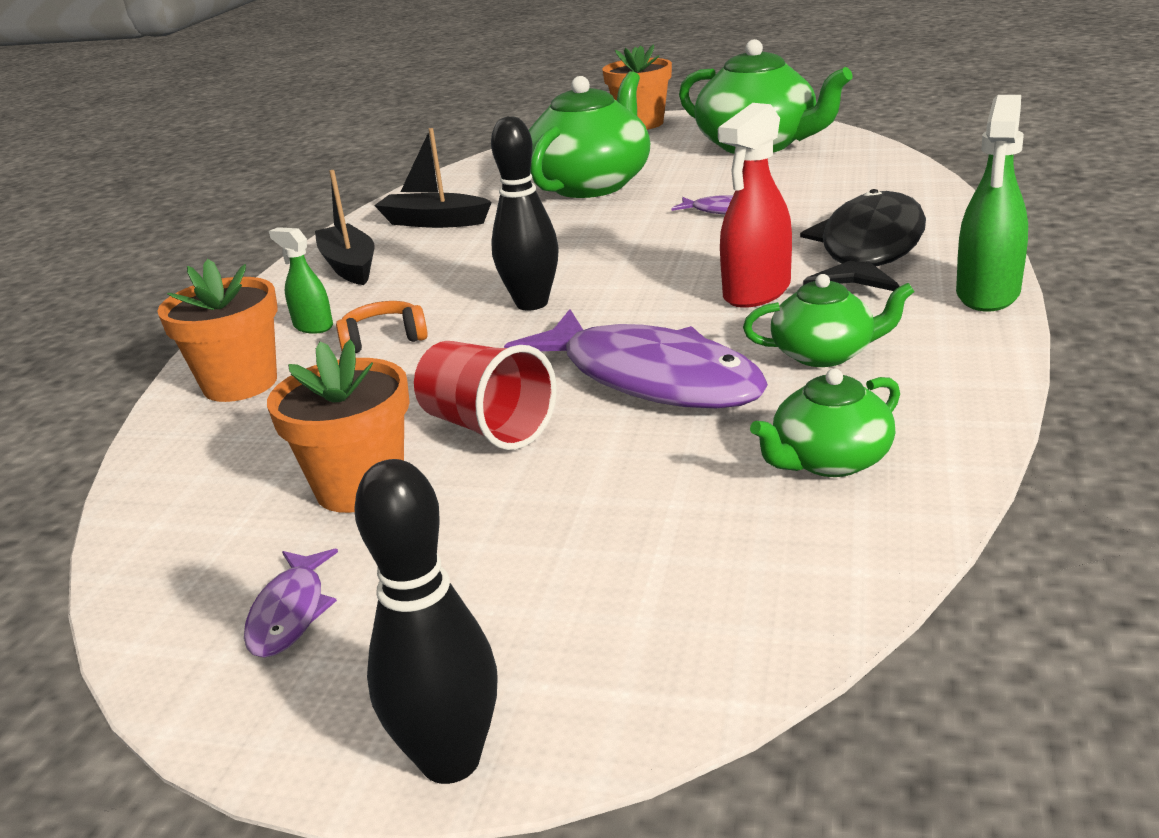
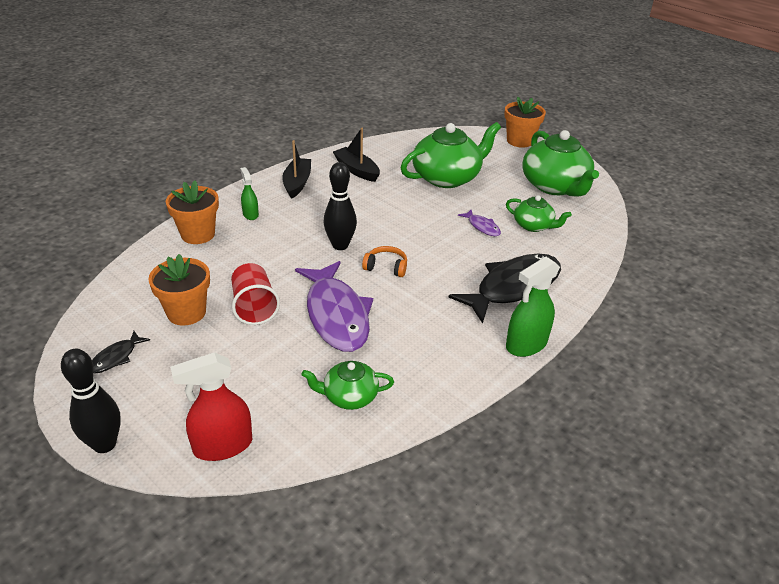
camera: 25 degrees right, 10 degrees up
(290, 613) = (116, 357): purple fish -> black fish
(383, 339) = (267, 236): orange headphones -> orange headphones (386, 267)
(756, 292) = (433, 288): red spray bottle -> red spray bottle (222, 446)
(824, 354) = (415, 340): green teapot -> green teapot (533, 226)

